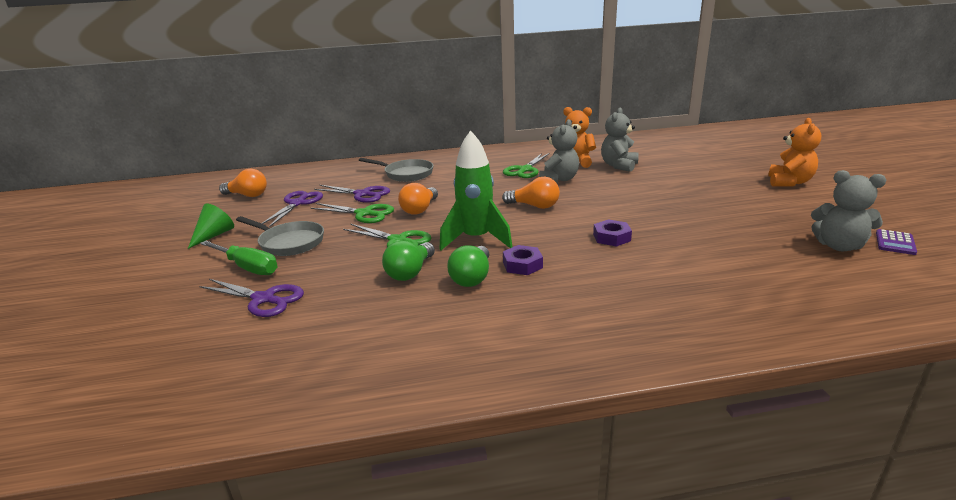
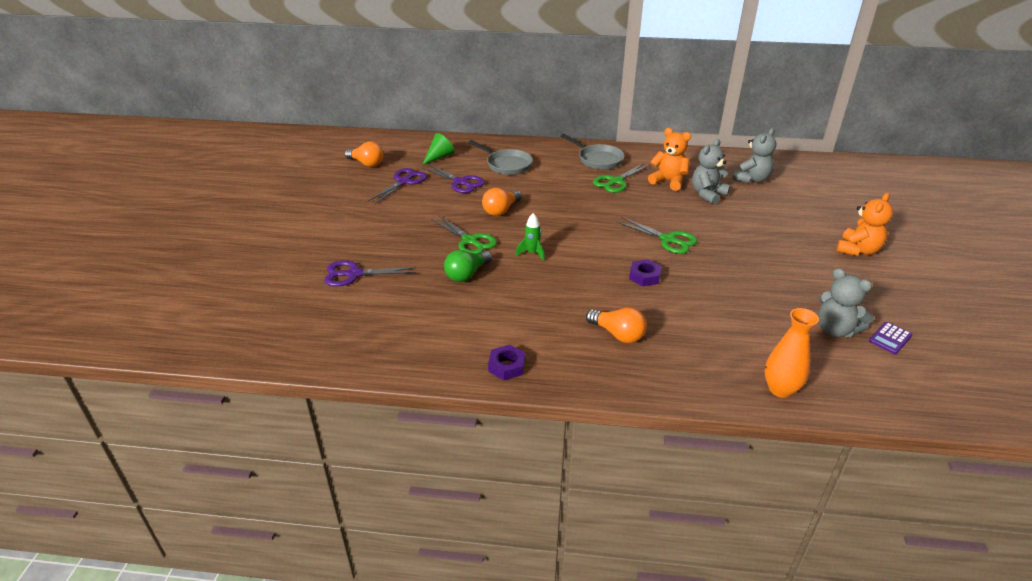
camera: 15 degrees right, 10 degrees up
(214, 235) = (332, 203): green cone -> green cone (439, 157)
(248, 267) = (350, 242): green screwdriver -> none
(263, 299) = (354, 274): purple scissors -> purple scissors turned 135 degrees clockwise
(289, 243) = (386, 224): grey pan -> grey pan (598, 159)
(364, 214) = (453, 205): green scissors -> green scissors (668, 239)
(472, 278) = (511, 290): green light bulb -> none
(476, 239) = (532, 253): green rocket -> green rocket, size x0.50
(522, 265) = (555, 287): purple nut -> purple nut (507, 366)
(534, 206) = (599, 227): orange light bulb -> orange light bulb (618, 334)
(558, 179) = (640, 200): grey teddy bear -> grey teddy bear (751, 179)
(846, 312) = (780, 389): none -> orange vase

